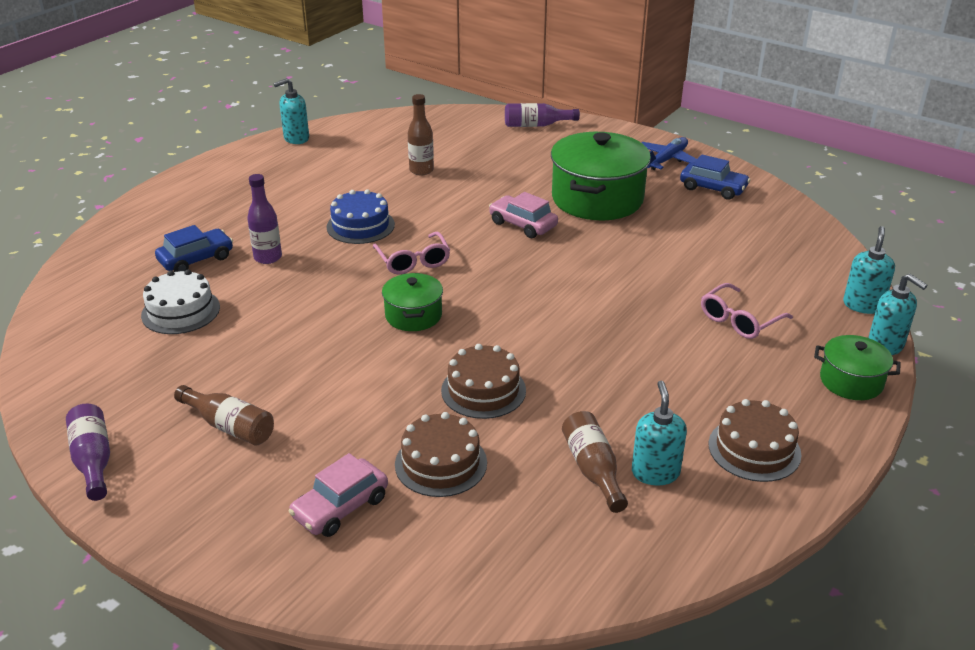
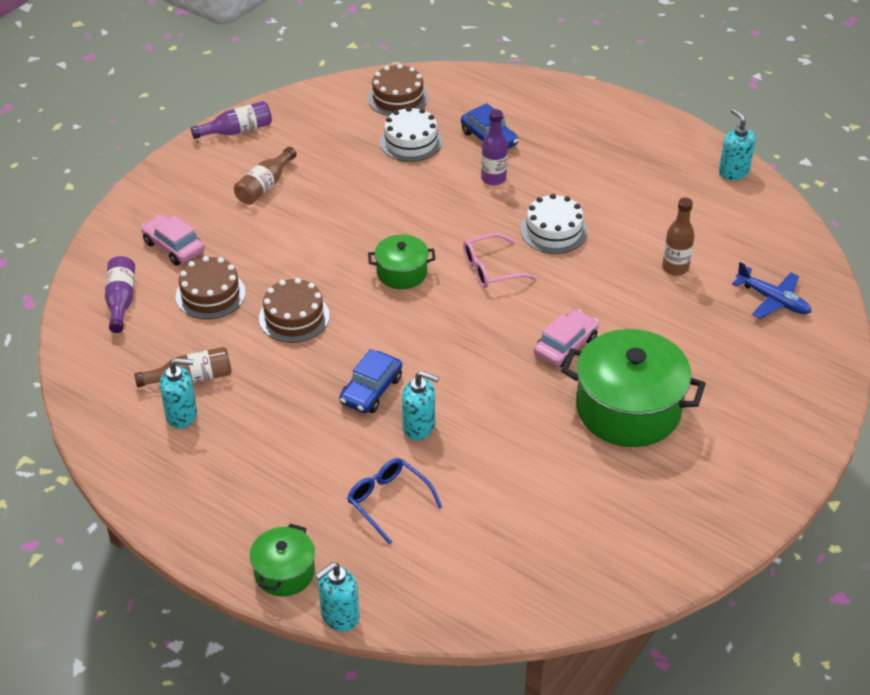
camera: 90 degrees right, 10 degrees up
(360, 226) = (554, 231): blue cake -> white cake
(536, 125) = (811, 363): purple bottle -> purple bottle (121, 300)
(667, 160) = (738, 482): blue plane -> blue plane (773, 300)
(713, 188) = (668, 519): blue car -> blue car (371, 390)
(739, 320) = (388, 501): pink glasses -> blue glasses
(754, 449) = (200, 482): brown cake -> brown cake (398, 98)
(863, 305) = (414, 614): turquoise soap dispenser -> turquoise soap dispenser (419, 427)

